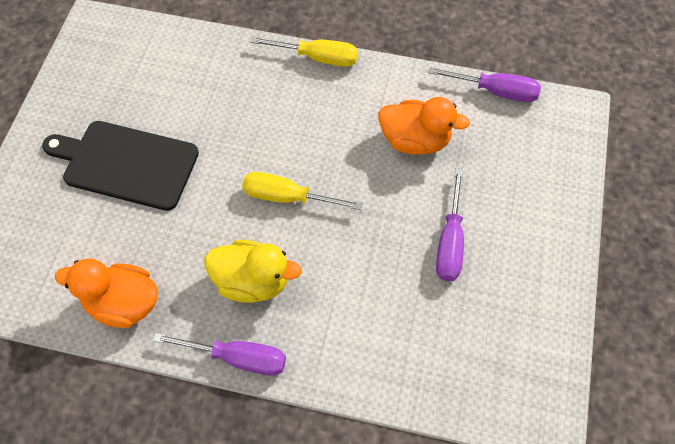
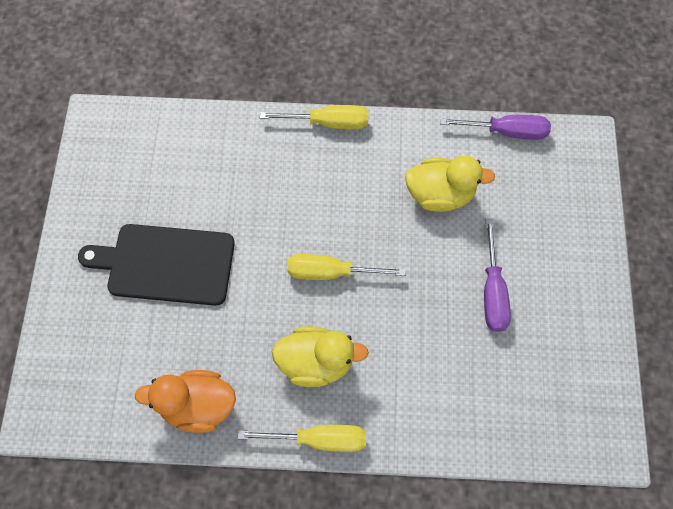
camera: 10 degrees left, 5 degrees up
(238, 358) = (319, 439): purple screwdriver -> yellow screwdriver
(415, 140) = (440, 194): orange duck -> yellow duck

